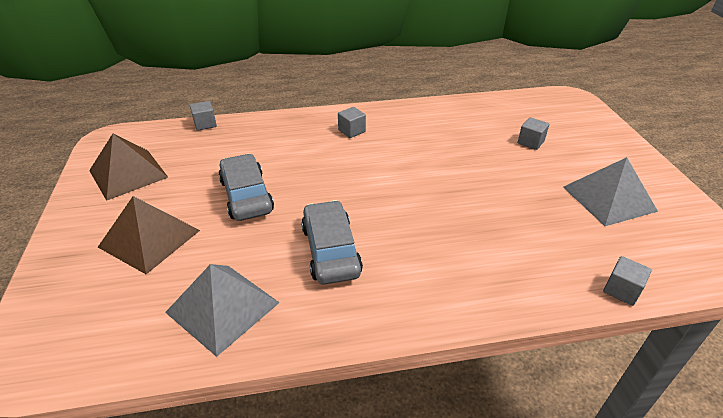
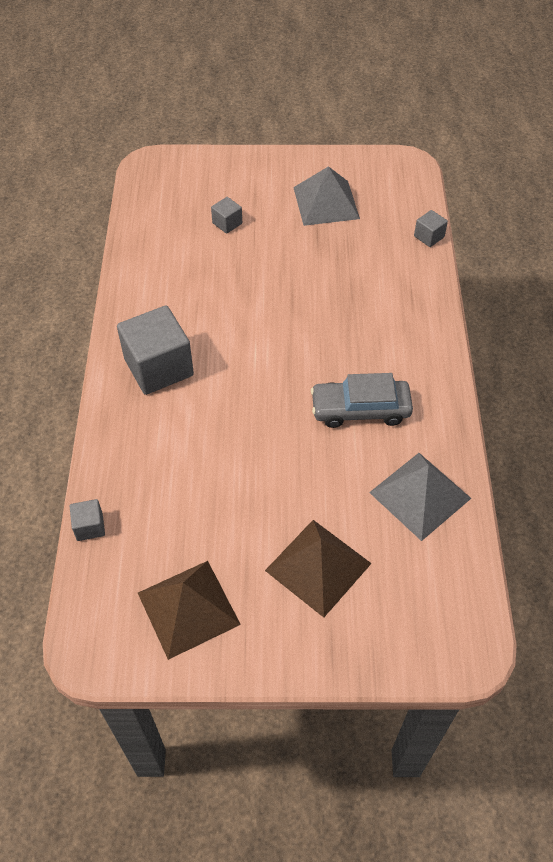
camera: 80 degrees left, 15 degrees up
(246, 196) = (263, 477): grey car -> none
(351, 131) = (159, 367): grey cube -> grey cube, size x2.17

